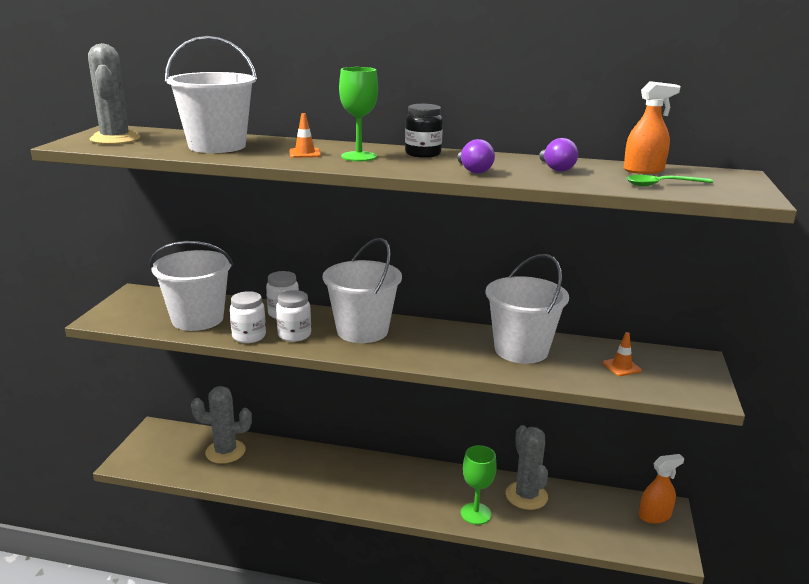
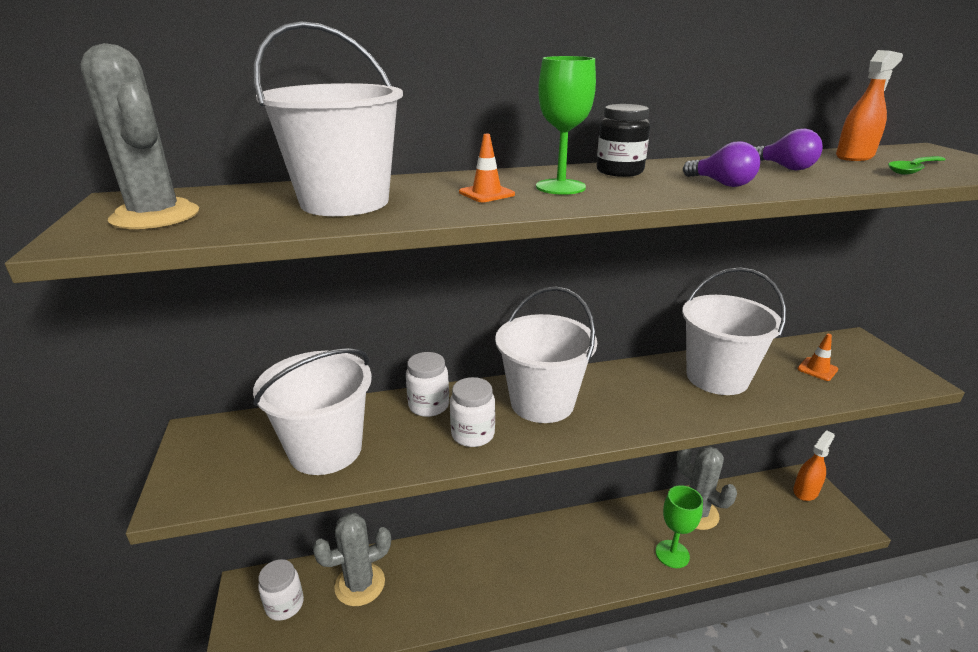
camera: 25 degrees left, 5 degrees up
(249, 336) = (420, 456): white jar -> white jar (285, 605)

